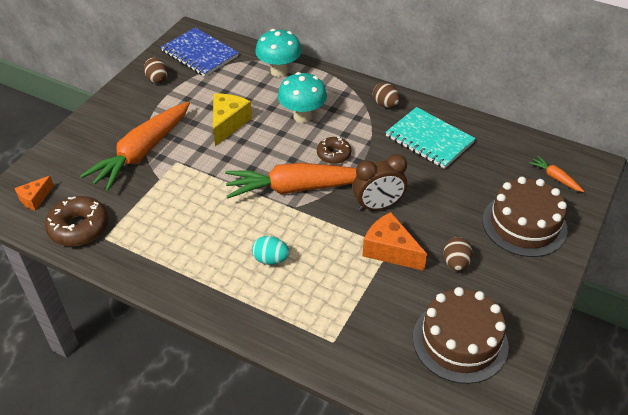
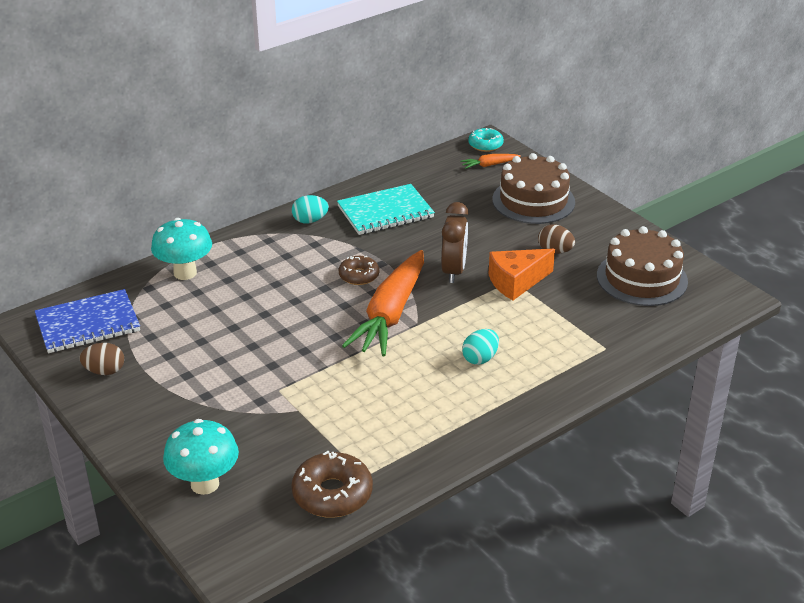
camera: 65 degrees left, 10 degrees down
(35, 198) = (250, 526): orange cheese -> none
(142, 152) = (239, 414): orange carrot -> none
(228, 124) = (245, 334): yellow cheese -> none
(302, 116) = (280, 279): turquoise mushroom -> turquoise mushroom (205, 484)
(385, 104) = (310, 220): brown egg -> turquoise egg
(586, 165) = (485, 145): none -> turquoise donut

